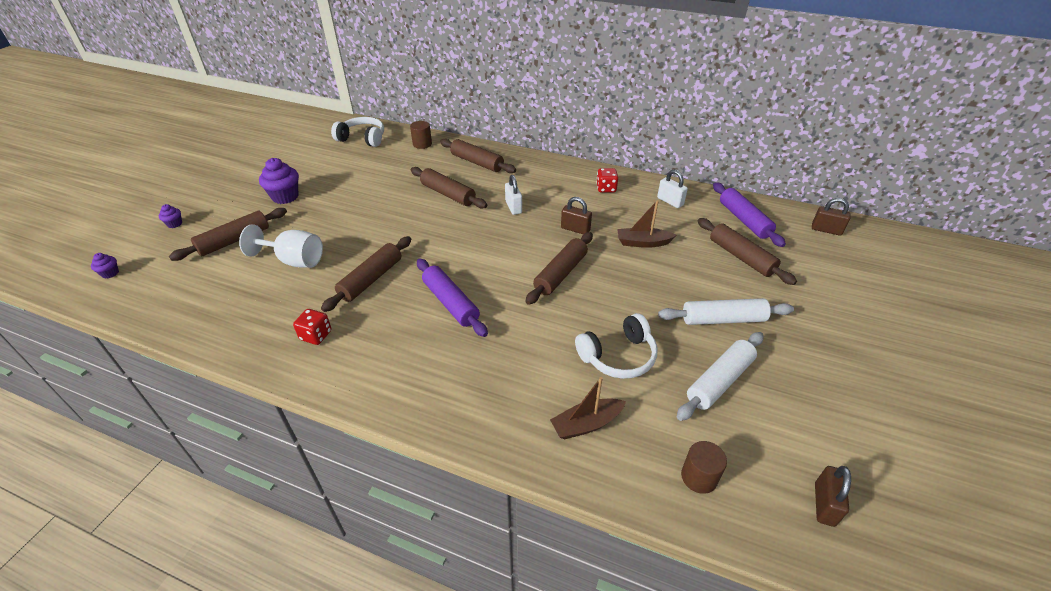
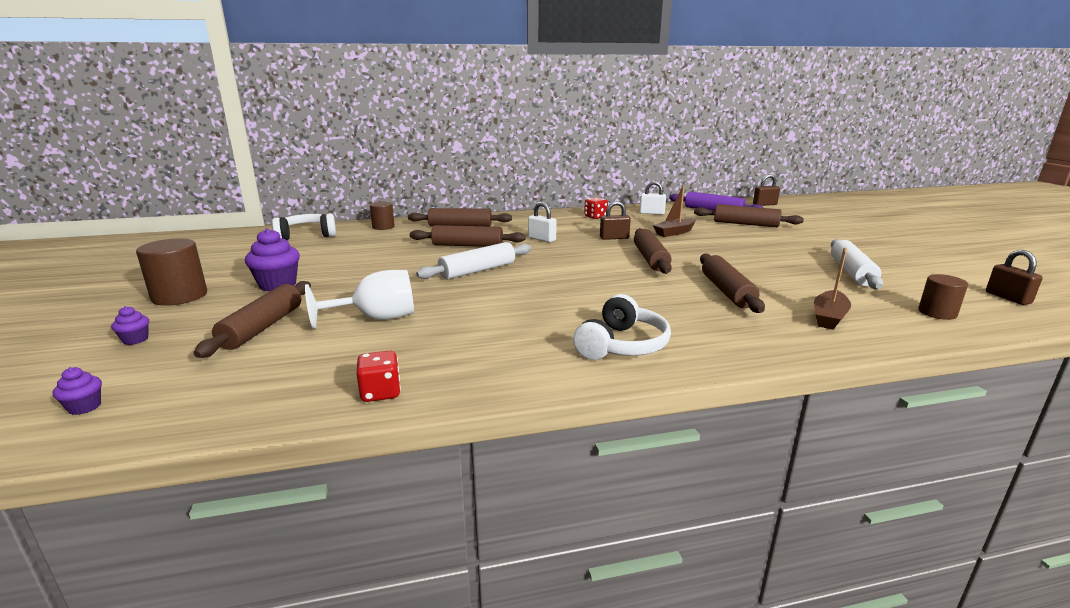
camera: 35 degrees left, 20 degrees down
(230, 187) = (180, 296): none -> brown cylinder
(316, 335) = (505, 354): red dice -> red dice (380, 393)
(371, 279) = (491, 305): brown rolling pin -> brown rolling pin (726, 291)
(451, 303) = (597, 296): purple rolling pin -> none
(618, 356) = (774, 282): white headphones -> white headphones (622, 345)
(723, 319) = (794, 249): white rolling pin -> white rolling pin (477, 270)

